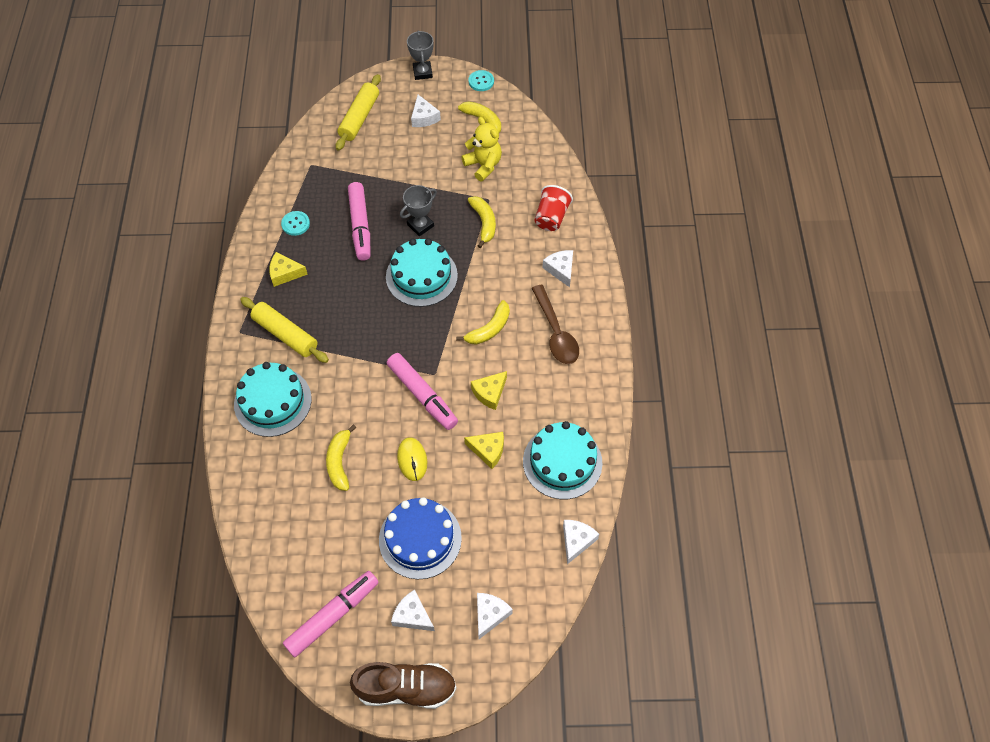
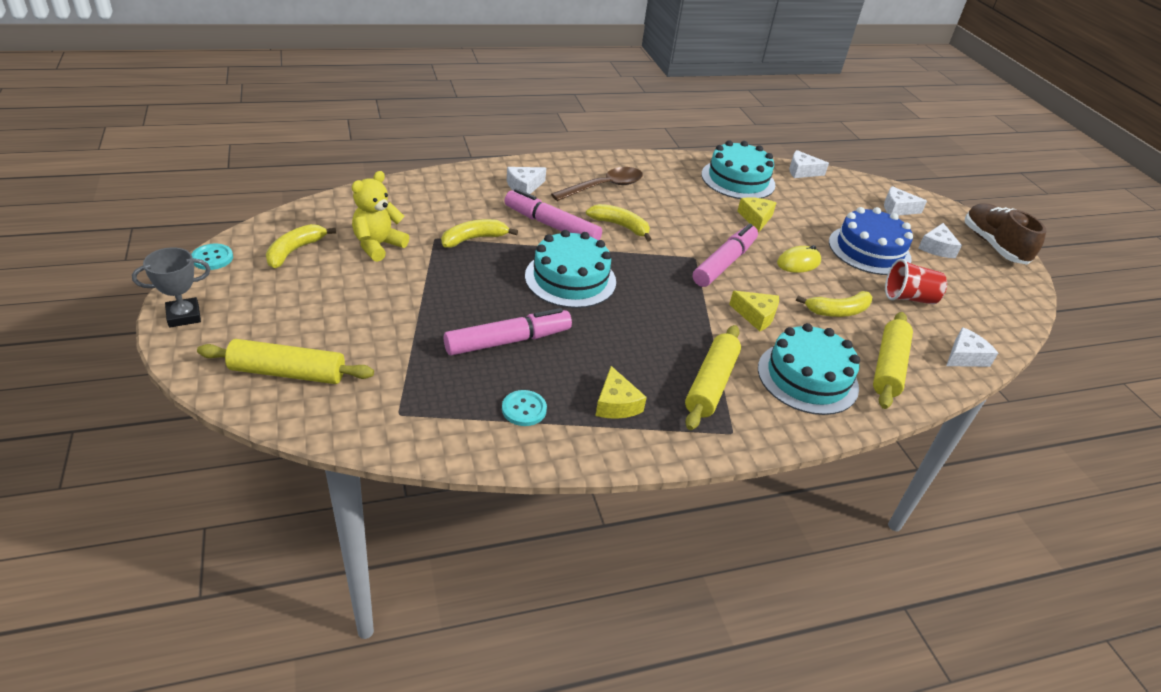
camera: 110 degrees left, 20 degrees down
(266, 468) = (888, 367): none -> yellow rolling pin
(333, 616) = (981, 293): pink marker -> pink marker (551, 225)
(420, 225) = (492, 287): grey trophy -> none
(424, 117) = (287, 304): white cheese -> white cheese (965, 356)
(489, 393) = (695, 221): yellow cheese -> yellow cheese (756, 315)
(551, 217) = (453, 194): red cup -> red cup (909, 298)

